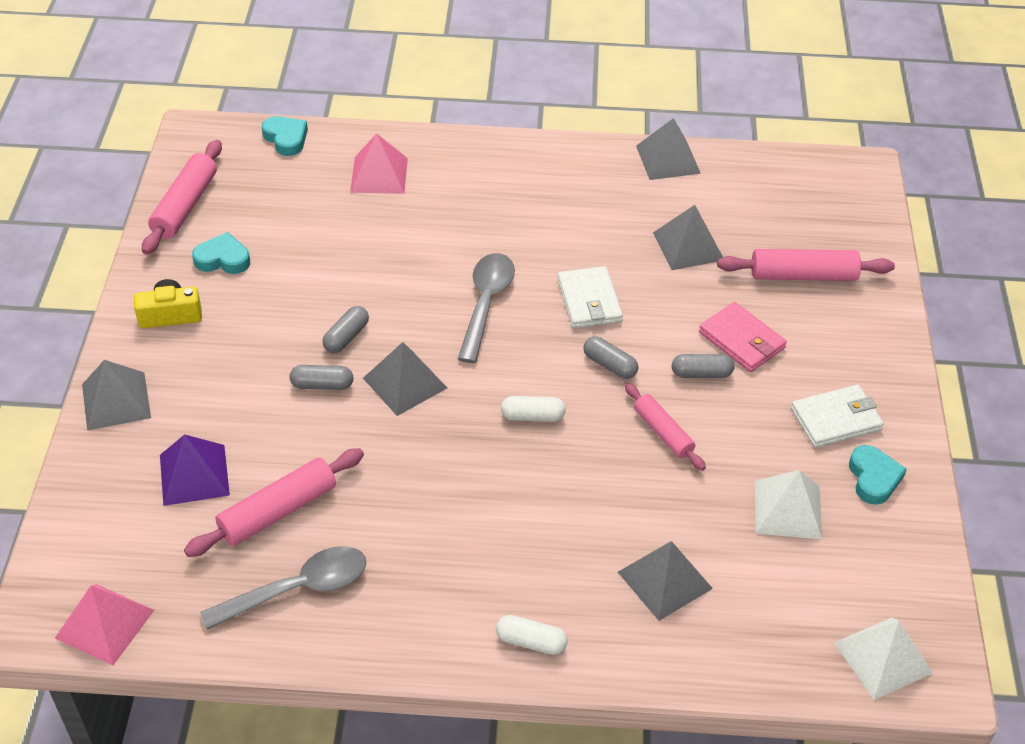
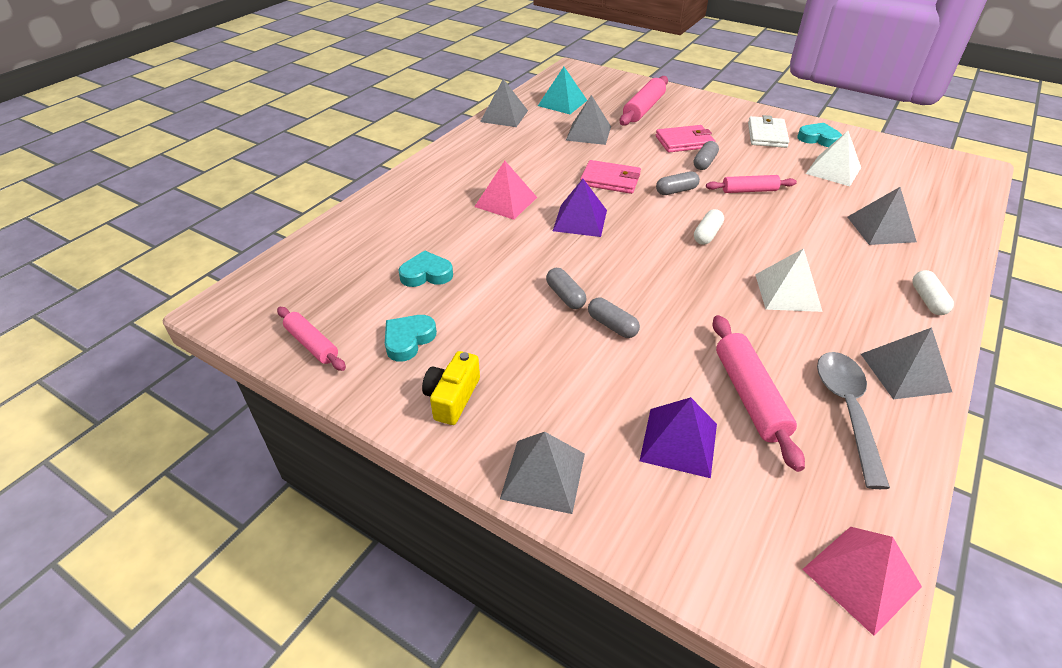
camera: 60 degrees left, 5 degrees down
(185, 206) = (312, 344): pink rolling pin -> pink rolling pin, size x0.65
(286, 138) = (295, 259): turquoise heart -> turquoise heart (426, 274)
(322, 385) = (612, 325): grey capsule -> grey capsule turned 75 degrees counterclockwise
(379, 175) = (394, 225): pink pyramid -> pink pyramid (506, 202)
(405, 382) = (637, 281): grey pyramid -> grey pyramid (905, 372)
(486, 303) = (580, 220): grey spoon -> purple pyramid
(531, 642) = (927, 300): white capsule -> white capsule turned 45 degrees counterclockwise
(589, 301) = (610, 180): white wallet -> pink wallet
(749, 195) = (562, 103): none -> turquoise pyramid
(883, 657) = (957, 178): white pyramid -> white pyramid (787, 292)

